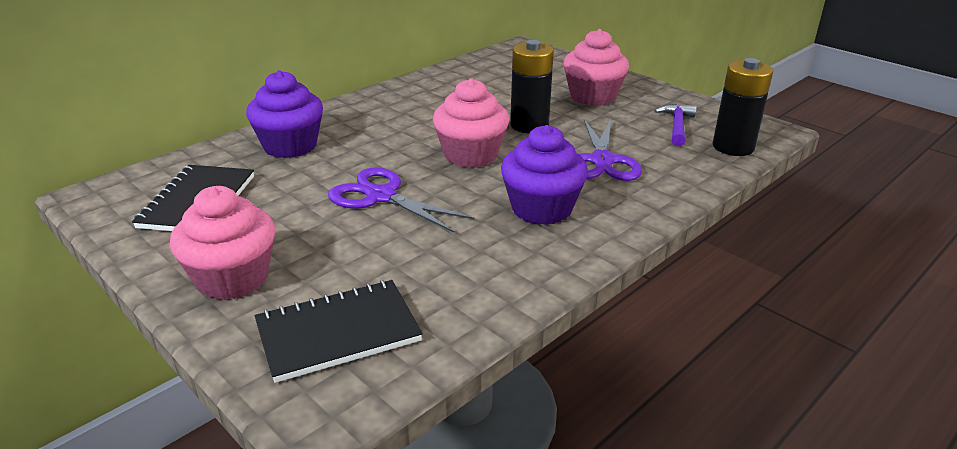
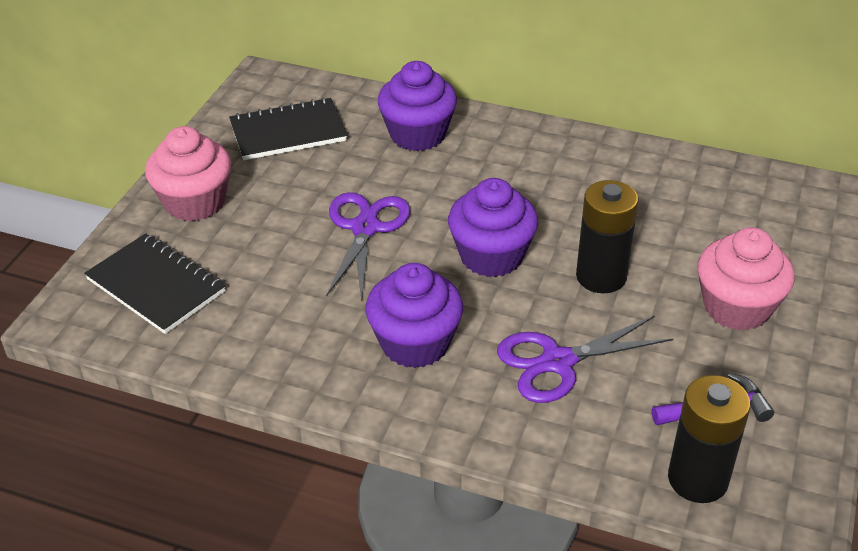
camera: 65 degrees right, 10 degrees up
(471, 155) = (491, 256): pink cupcake -> purple cupcake

